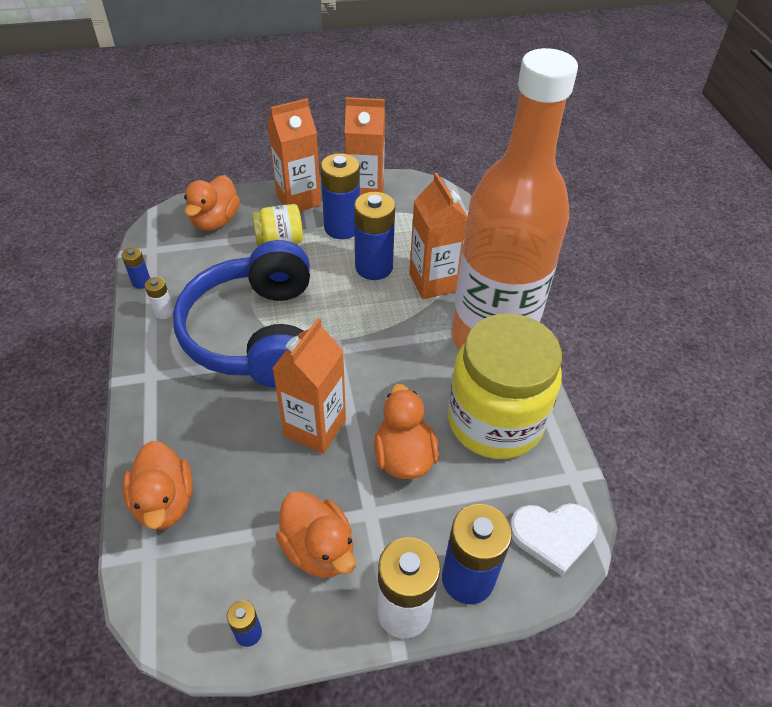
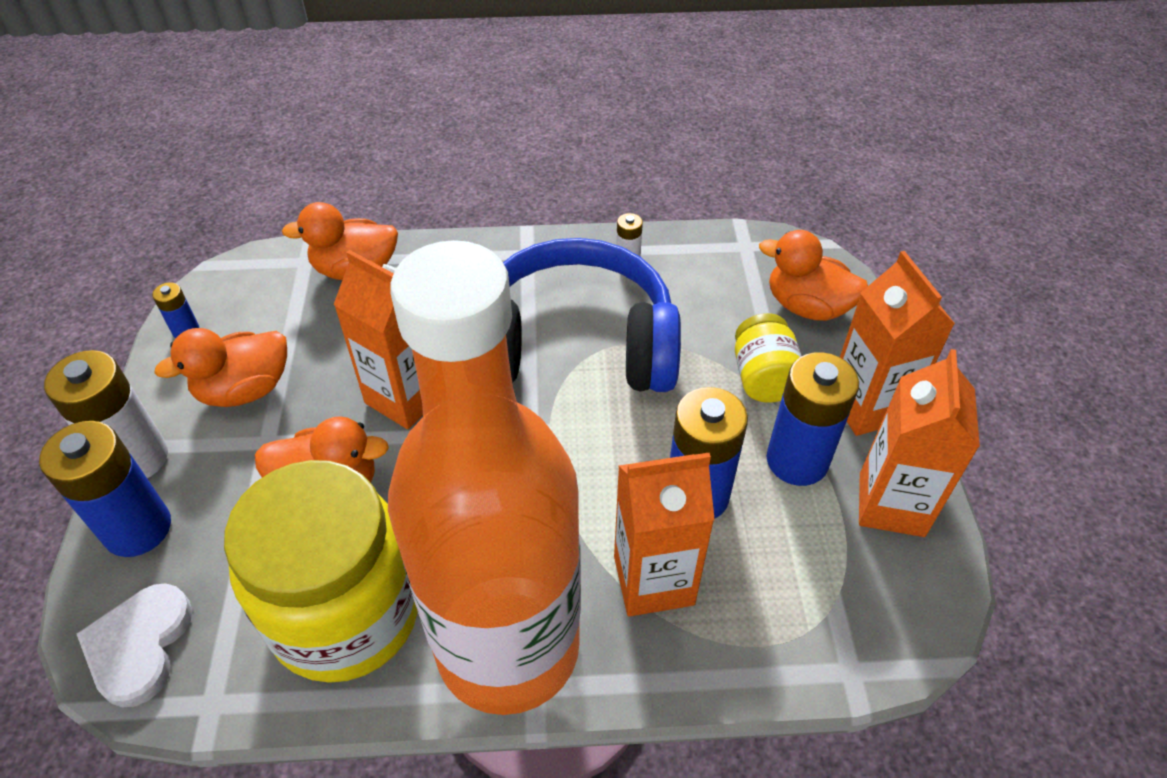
camera: 100 degrees right, 0 degrees up
(141, 282) = (683, 239): blue battery -> none

